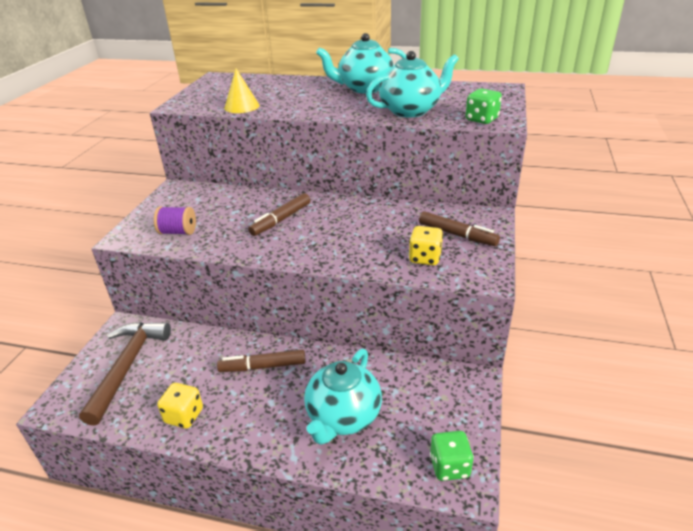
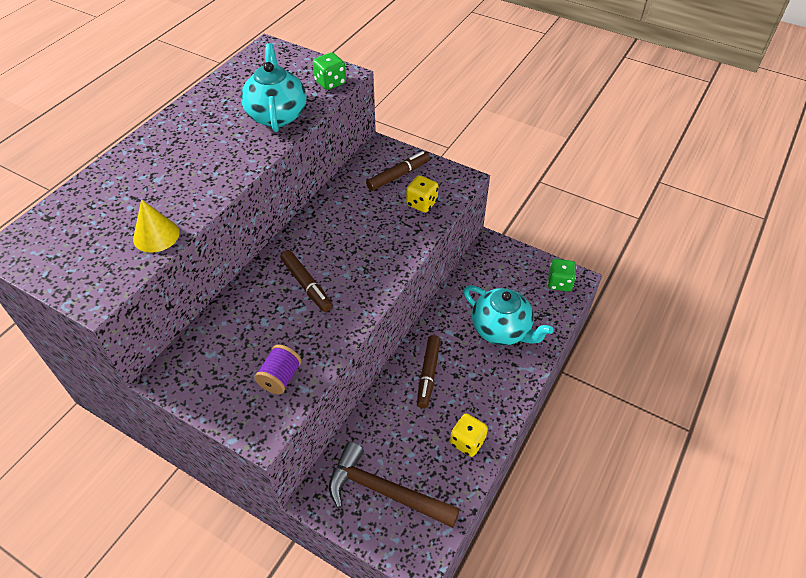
camera: 75 degrees left, 15 degrees up
(364, 88) = (185, 129): turquoise teapot -> none

